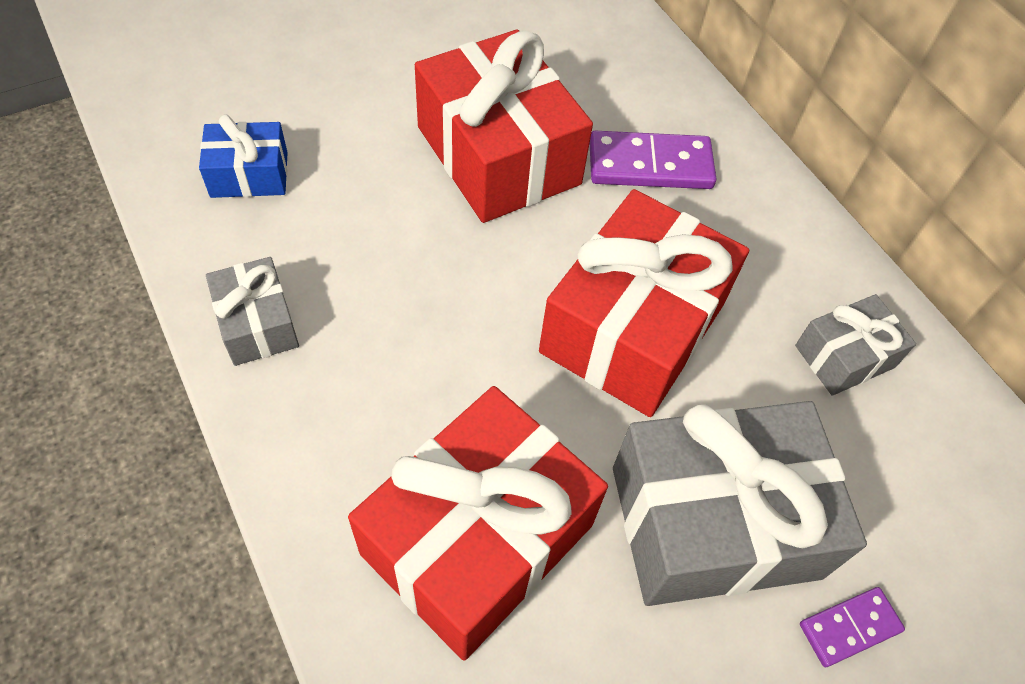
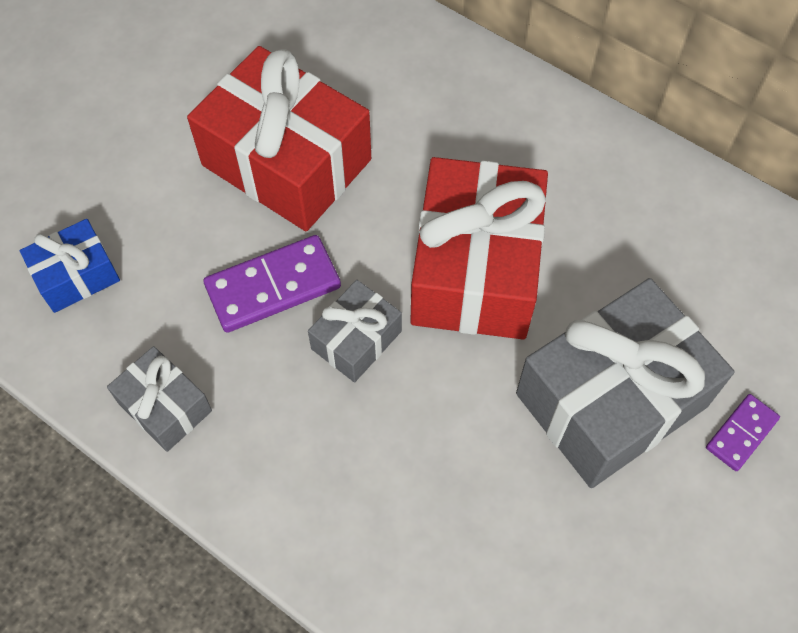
camera: 20 degrees left, 5 degrees up
(478, 539) = (442, 498): red gift -> none
(650, 165) = (419, 116): purple domino -> purple domino (273, 286)
(844, 356) = (648, 220): grey gift -> grey gift (356, 340)

